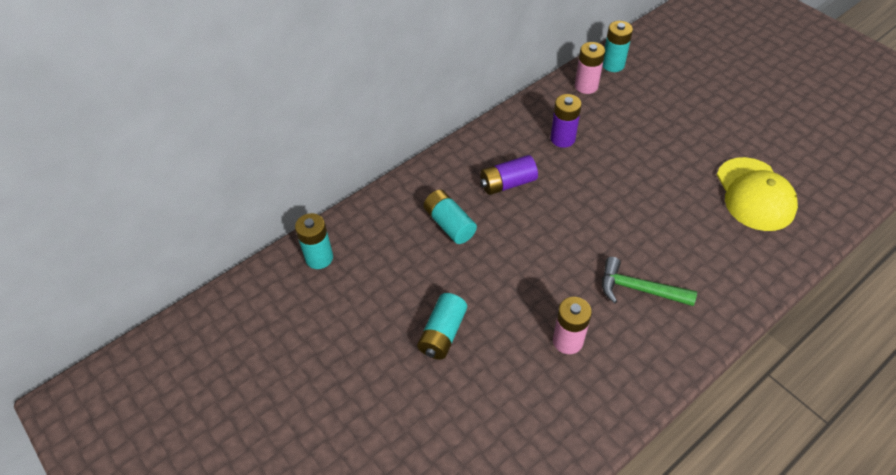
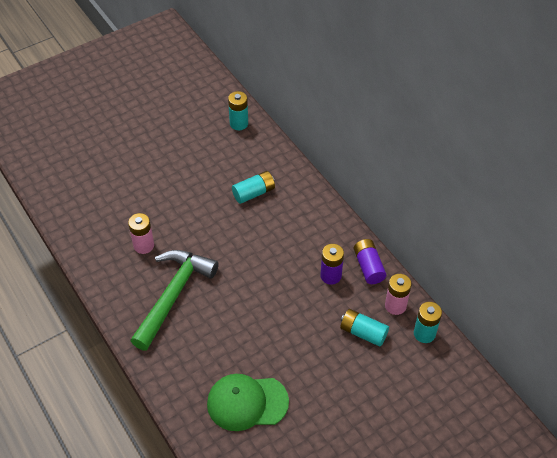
camera: 95 degrees right, 0 degrees up
(442, 333) = (166, 181): turquoise battery -> turquoise battery (363, 332)
(507, 183) = (287, 232): purple battery -> purple battery (368, 267)
(638, 289) = (174, 295): green hammer -> green hammer, size x1.72
(755, 194) = (247, 402): yellow cap -> green cap

